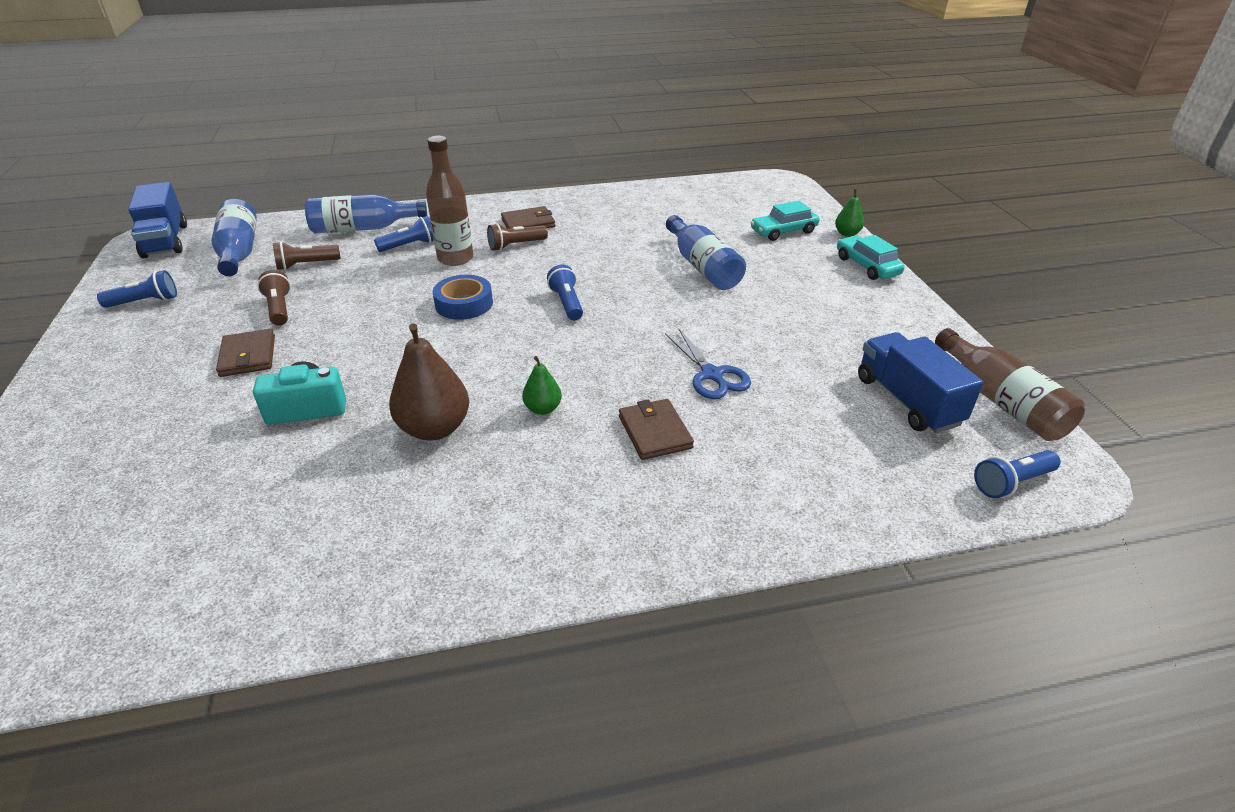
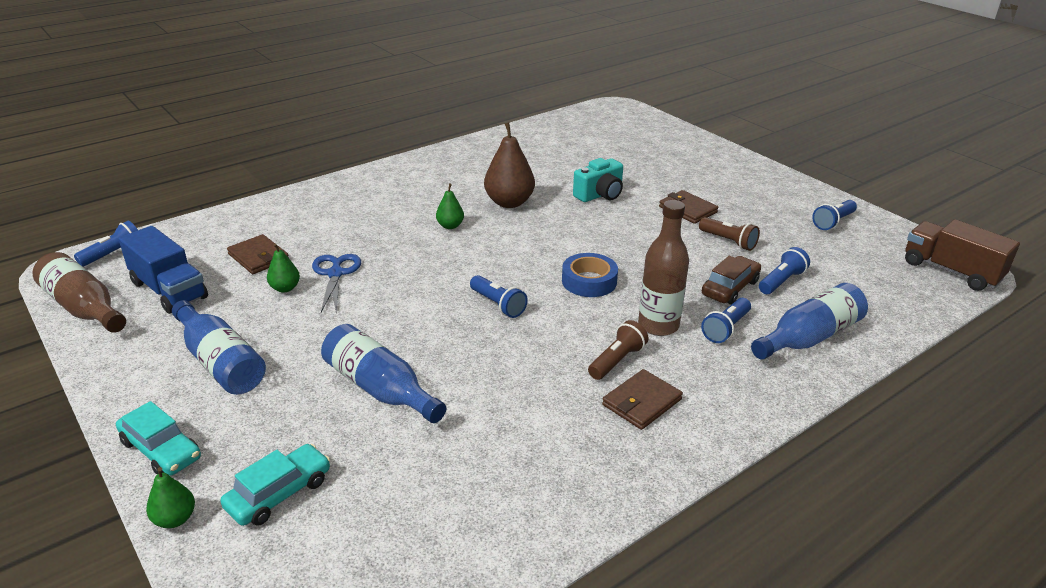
camera: 155 degrees right, 5 degrees down
(165, 241) = (951, 271): blue truck -> brown truck
(239, 252) = (864, 278): blue bottle -> blue bottle (220, 363)
(306, 265) = (781, 281): brown flashlight -> blue flashlight
(356, 270) = (730, 288): none -> brown car
(654, 432) = (365, 230): brown wallet -> brown wallet (258, 257)
(711, 374) = (335, 274): blue scissors -> blue scissors turned 45 degrees clockwise
(771, 370) = (285, 288): none -> green pear

